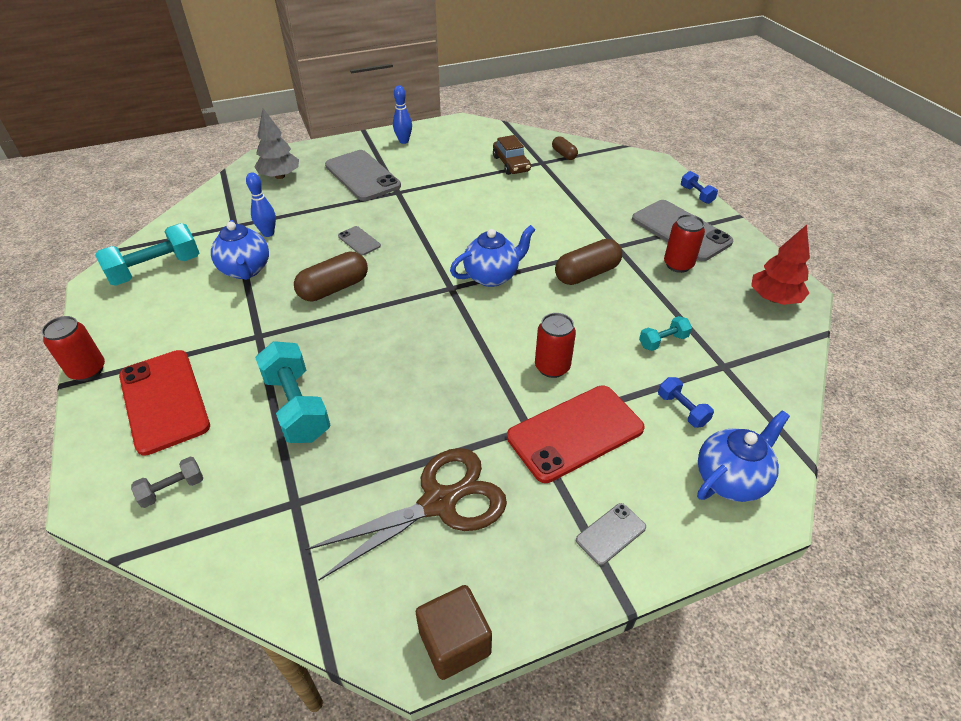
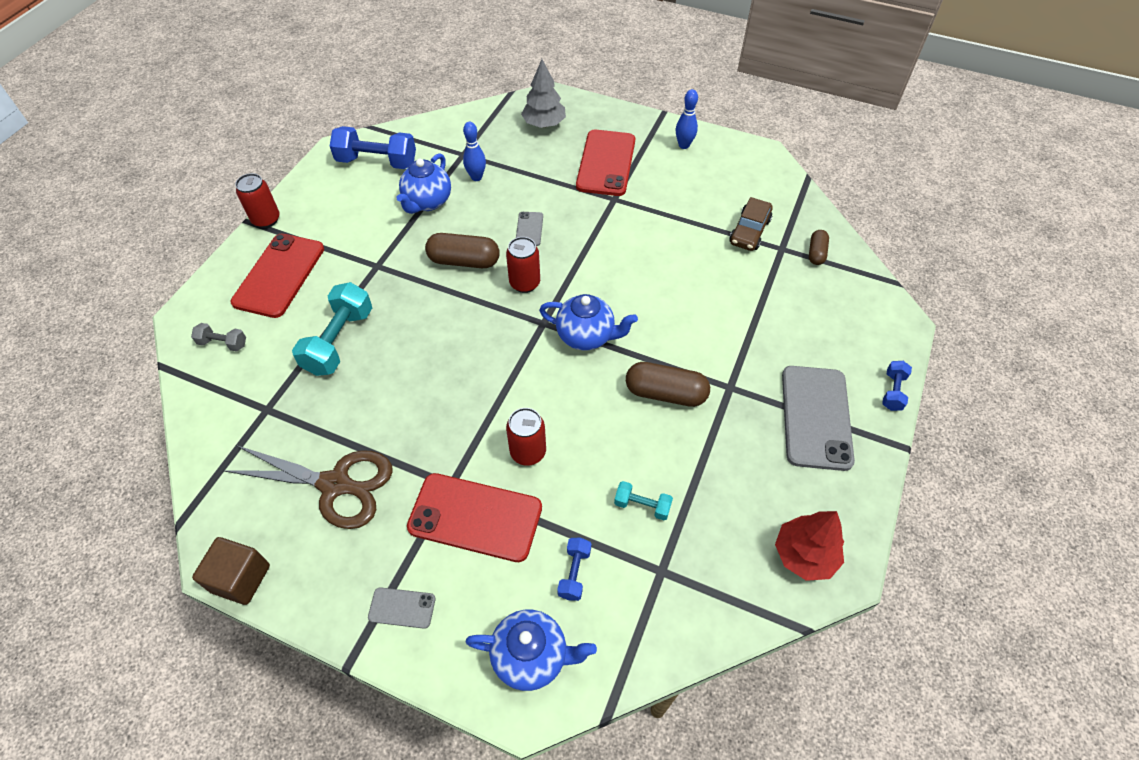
camera: 45 degrees right, 10 degrees up
(156, 269) = (377, 162): turquoise dumbbell -> blue dumbbell
(362, 176) = (606, 163): grey phone -> red phone
(678, 265) = (761, 449): red can -> red can (525, 283)

